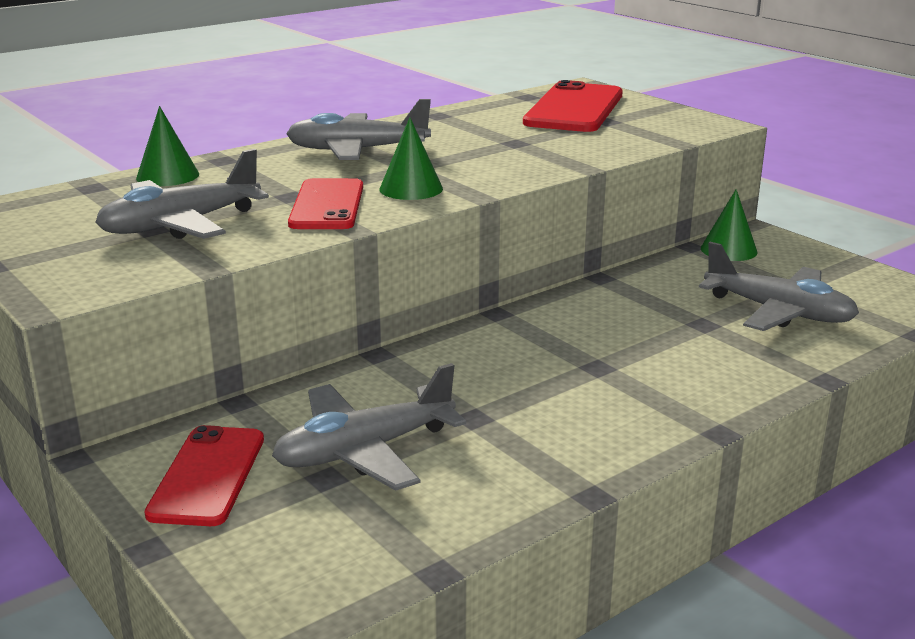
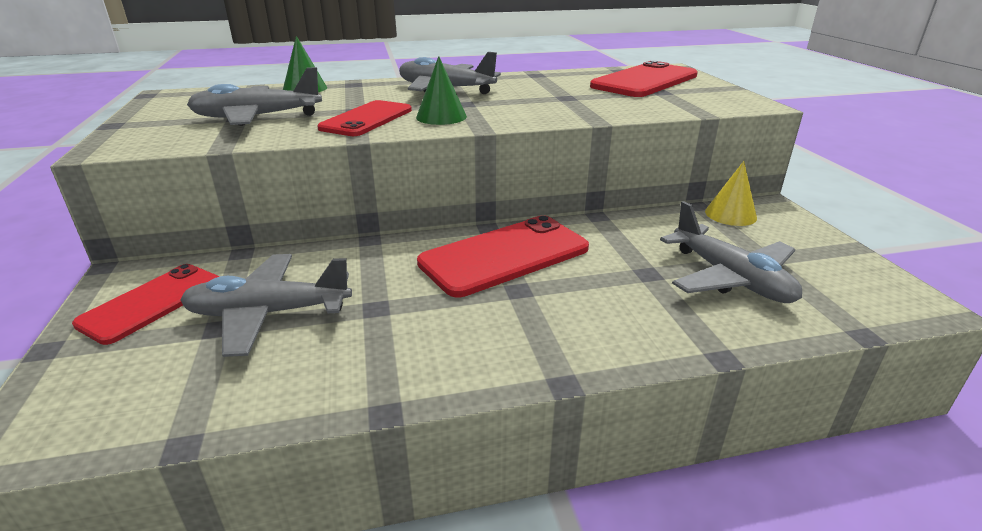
camera: 25 degrees right, 5 degrees up
(548, 338) = (504, 255): none -> red phone
(728, 250) = (730, 214): green cone -> yellow cone

